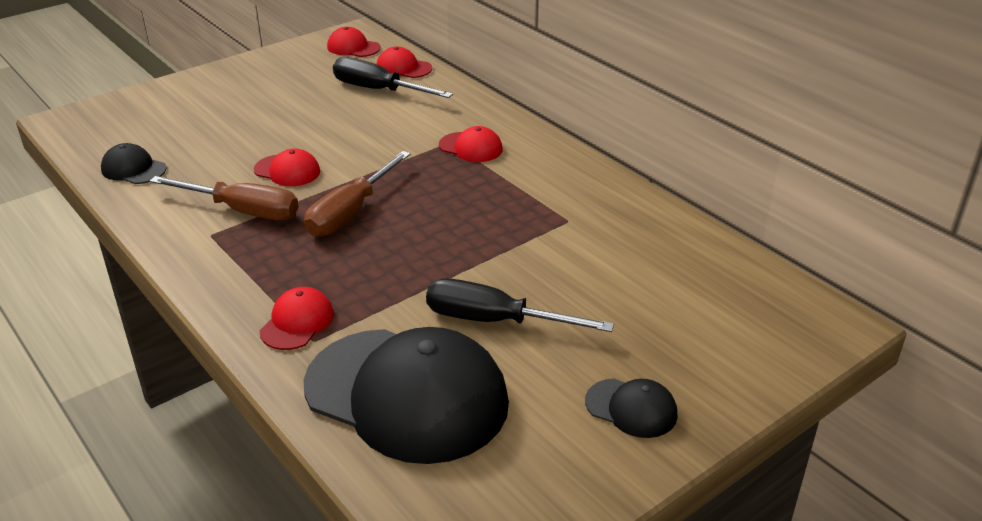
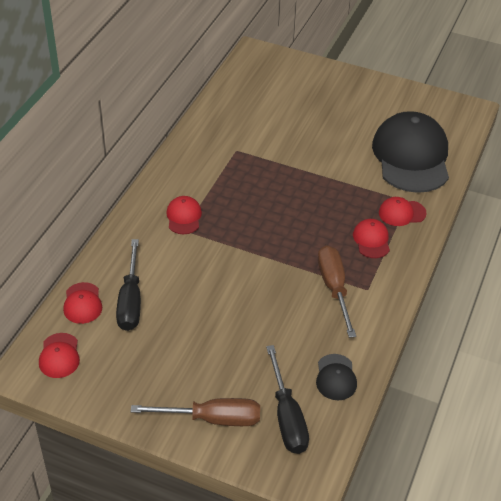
camera: 120 degrees left, 10 degrees up
(287, 171) = (276, 292): red cap -> red cap (371, 240)
(350, 212) = (297, 239): brown screwdriver -> brown screwdriver (212, 419)
(495, 321) = (341, 148): black screwdriver -> black screwdriver (287, 417)
(631, 408) = (360, 94): black cap -> none

